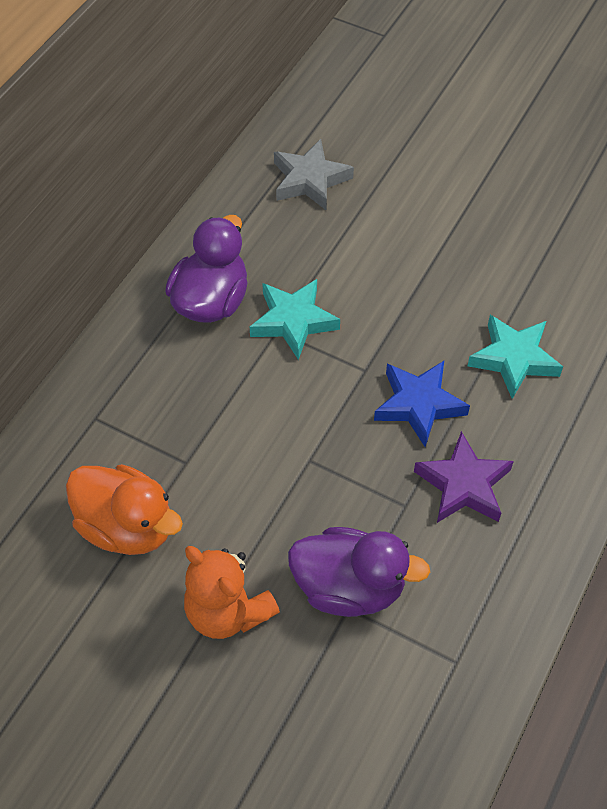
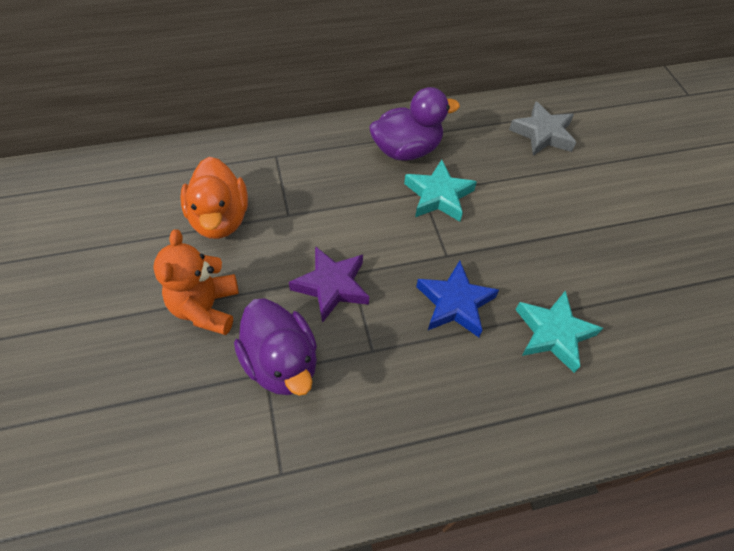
camera: 45 degrees right, 0 degrees up
(463, 485) = (423, 375): purple star -> purple star (331, 286)

